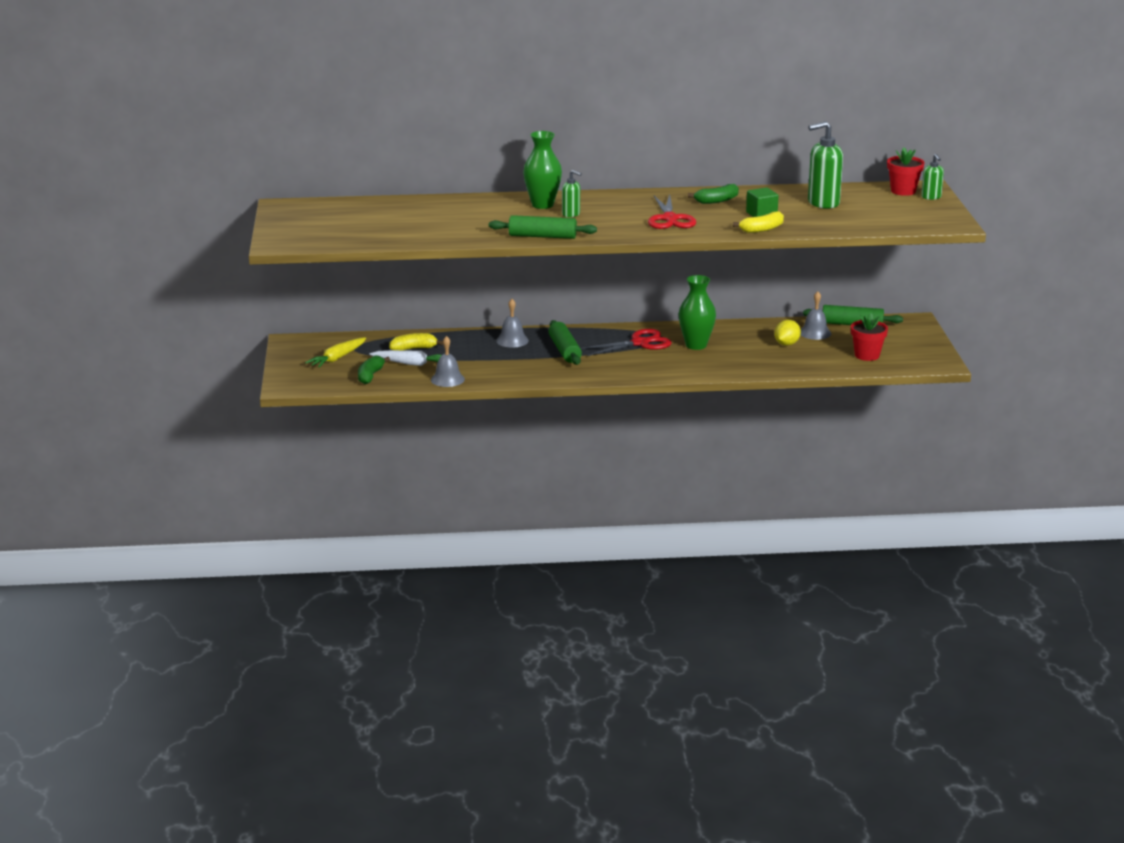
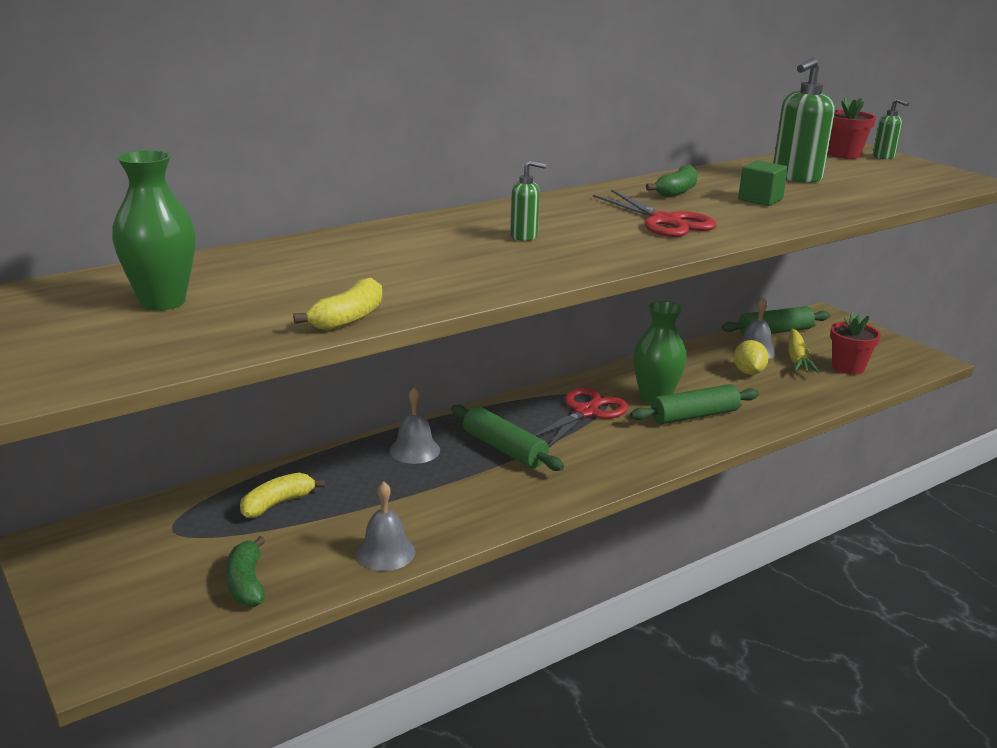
camera: 30 degrees left, 0 degrees up
(337, 358) = (158, 560): yellow carrot -> yellow carrot (797, 358)
(410, 363) = (297, 536): white carrot -> none
(542, 205) = (461, 229): green vase -> green vase (163, 302)
(542, 236) = (536, 276): green rolling pin -> green rolling pin (694, 416)
(762, 229) = (799, 217): yellow banana -> yellow banana (348, 318)

